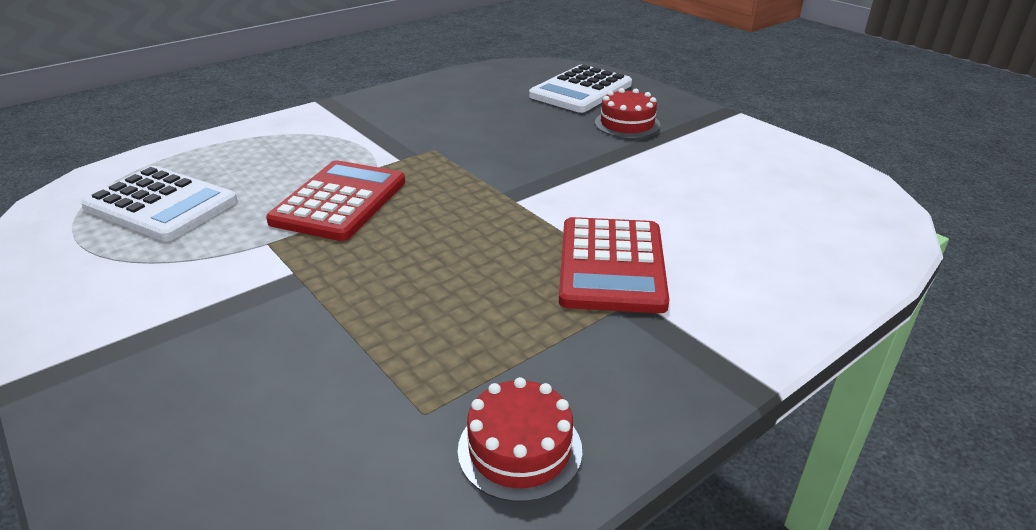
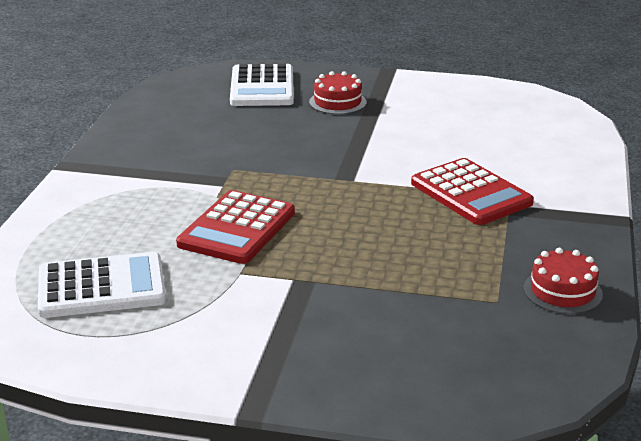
camera: 40 degrees left, 5 degrees down
(340, 201) = (237, 228): red calculator -> red calculator turned 135 degrees counterclockwise

